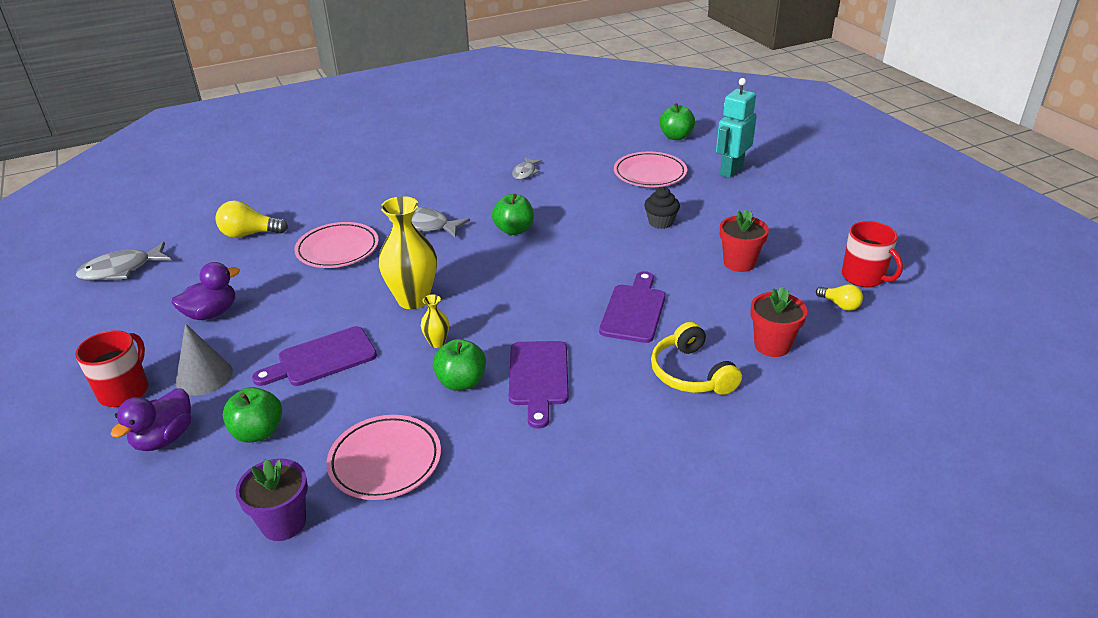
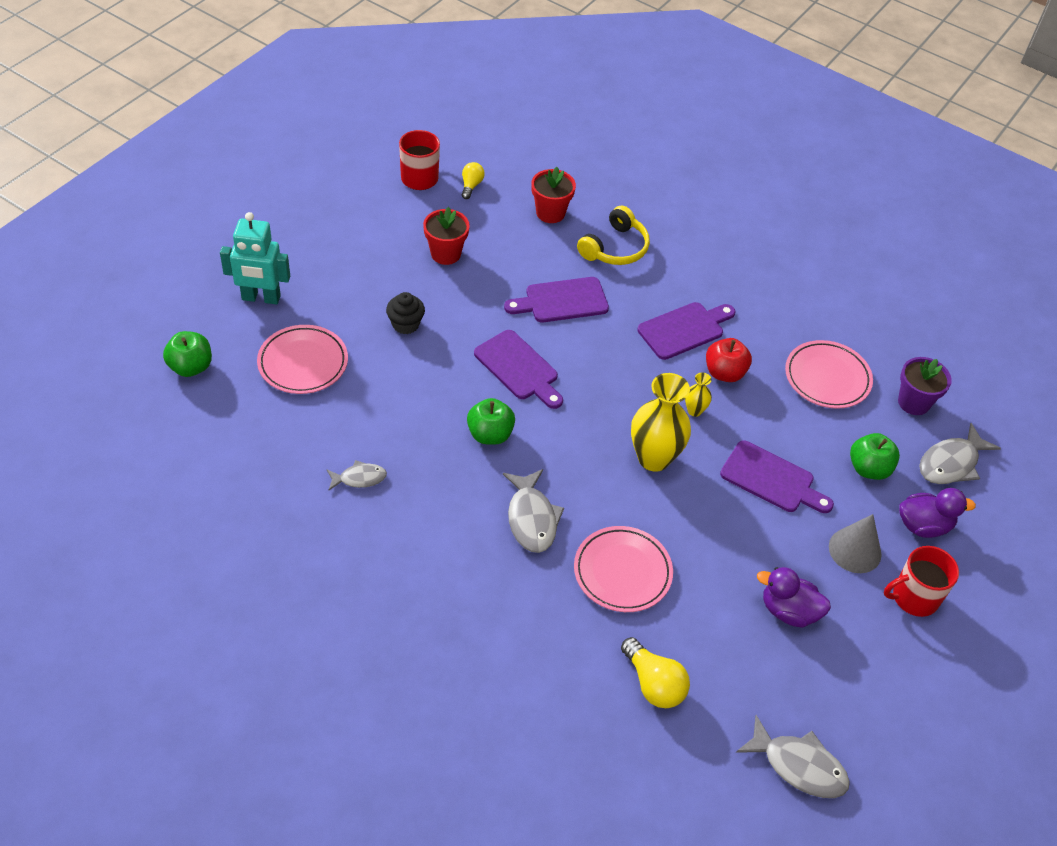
camera: 125 degrees left, 15 degrees up
(188, 507) = (951, 463): none -> grey fish
(461, 382) = (724, 373): green apple -> red apple
(570, 262) = (518, 368): none -> purple cutting board

